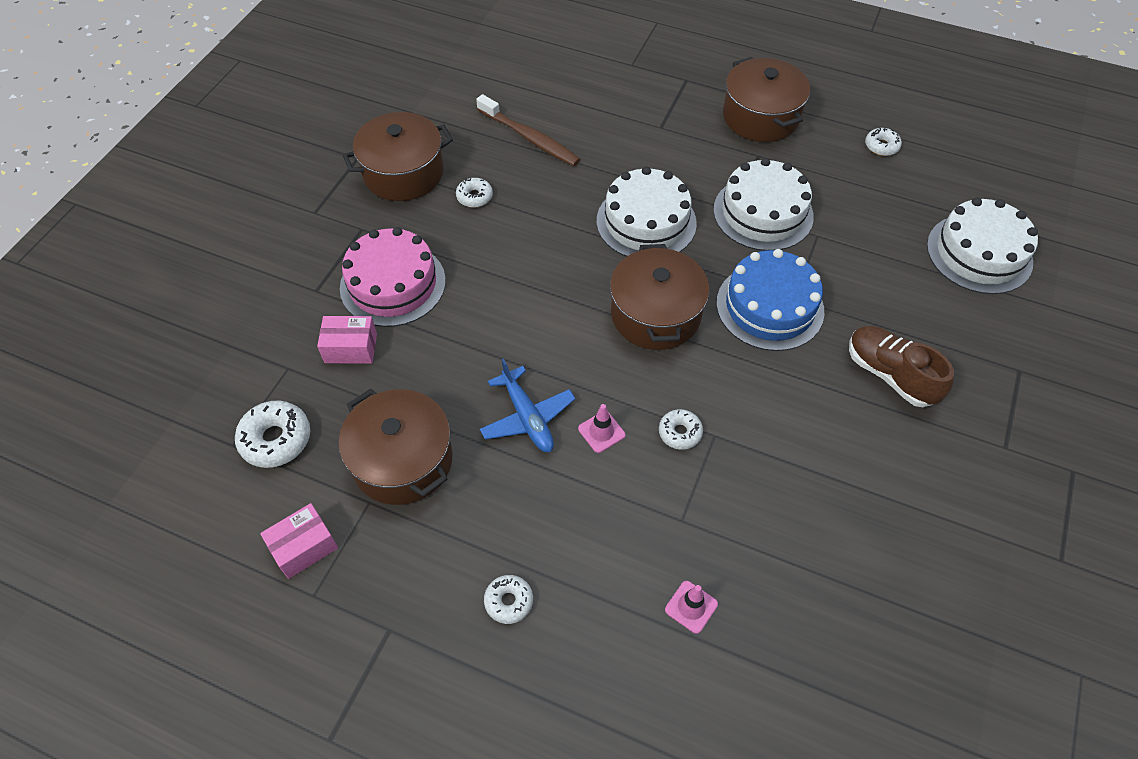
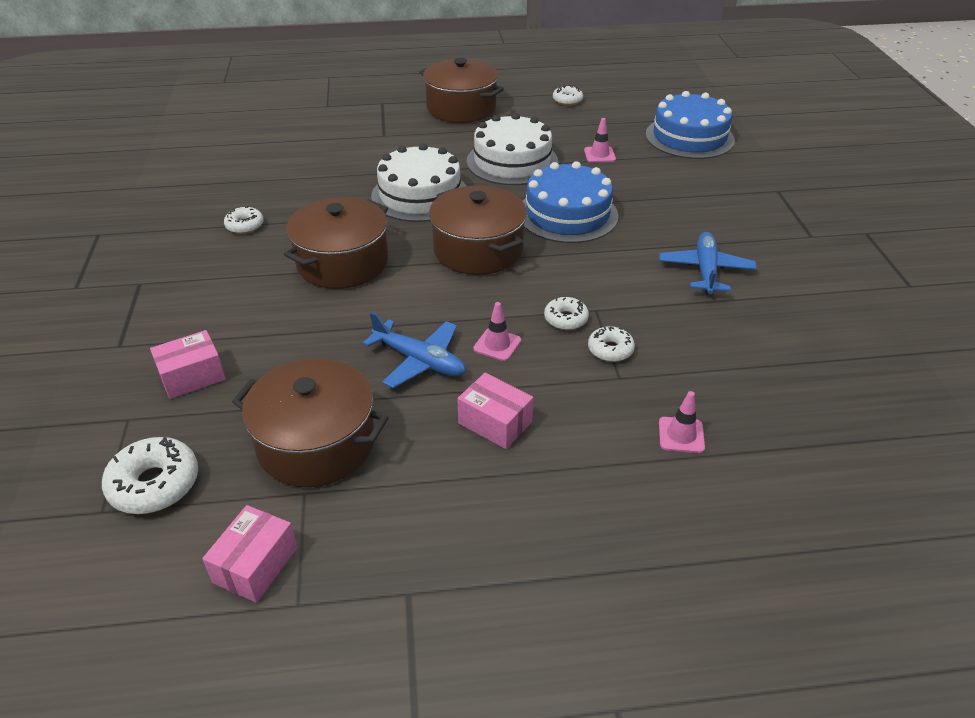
camera: 30 degrees left, 15 degrees down
(393, 284) = (204, 312): pink cake -> none
(403, 173) = (157, 231): brown pot -> brown pot (342, 263)
(509, 601) = (515, 508): white donut -> white donut (610, 350)
(530, 138) = (269, 173): brown toothbrush -> none
(547, 512) = (495, 422): none -> pink box
(856, 438) = (705, 270): none -> blue plane
(859, 240) = (599, 155): none -> pink traffic cone
(890, 375) = (694, 224): brown shoe -> none
(979, 253) = (689, 137): white cake -> blue cake

